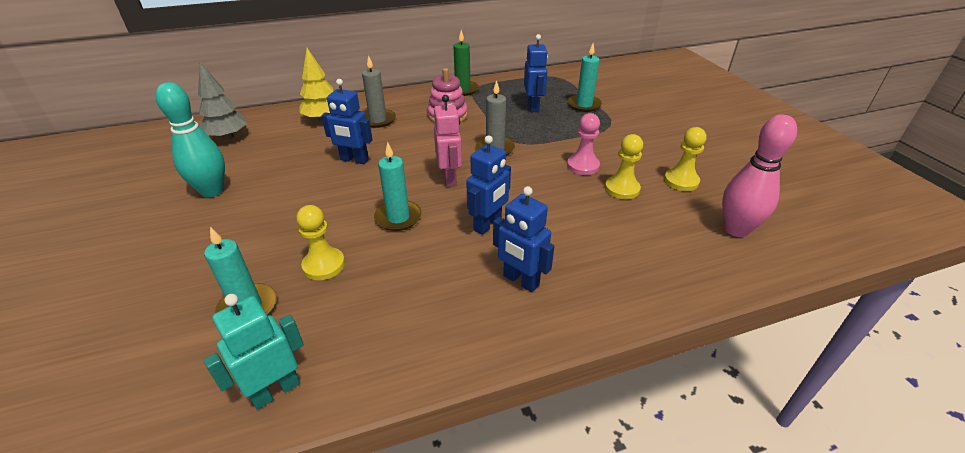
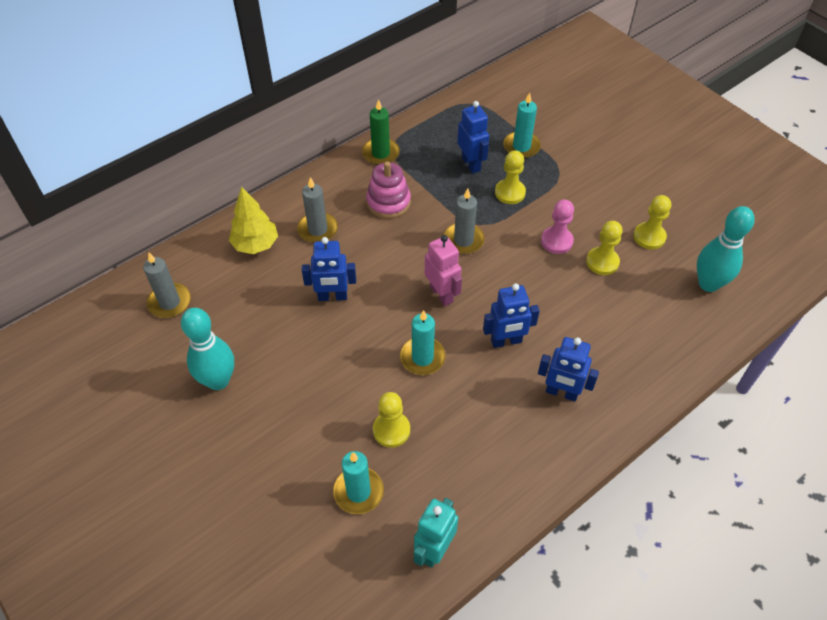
camera: 20 degrees left, 15 degrees up
(228, 137) = (169, 302): grey tree -> grey candle
(488, 225) = (506, 341): blue robot -> blue robot turned 60 degrees clockwise
(557, 128) = (510, 193): none -> yellow pawn
(736, 229) = (708, 284): pink bowling pin -> turquoise bowling pin

